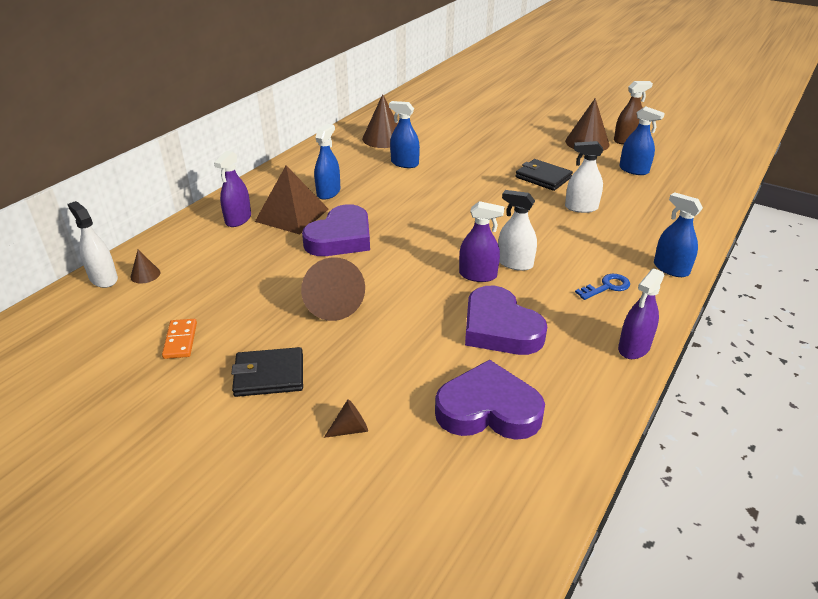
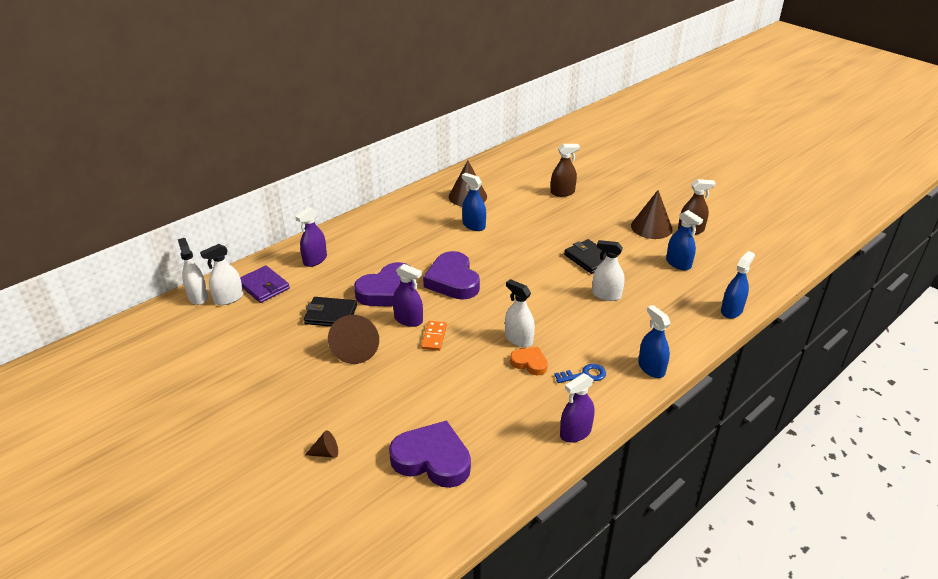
camera: 15 degrees right, 0 degrees up
(145, 274) = (228, 298): brown cone -> white spray bottle
(180, 340) = (234, 359): orange domino -> orange domino (434, 337)
(186, 255) = (264, 286): none -> purple wallet
(269, 375) = (286, 399): black wallet -> black wallet (331, 315)
(292, 215) = (358, 263): brown pyramid -> none
(328, 192) = (396, 245): blue spray bottle -> blue spray bottle (731, 310)
(478, 275) = (482, 344): purple spray bottle -> purple spray bottle (408, 320)
(480, 124) = (562, 192): none -> brown spray bottle
(499, 328) = (475, 395): purple heart -> purple heart (453, 281)
(541, 285) = (529, 363): none -> orange heart

